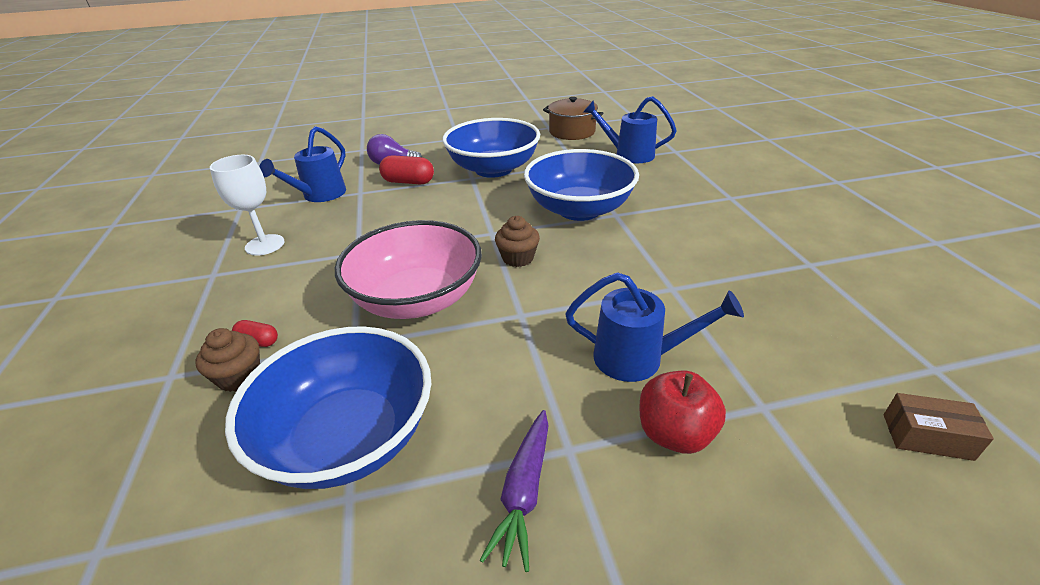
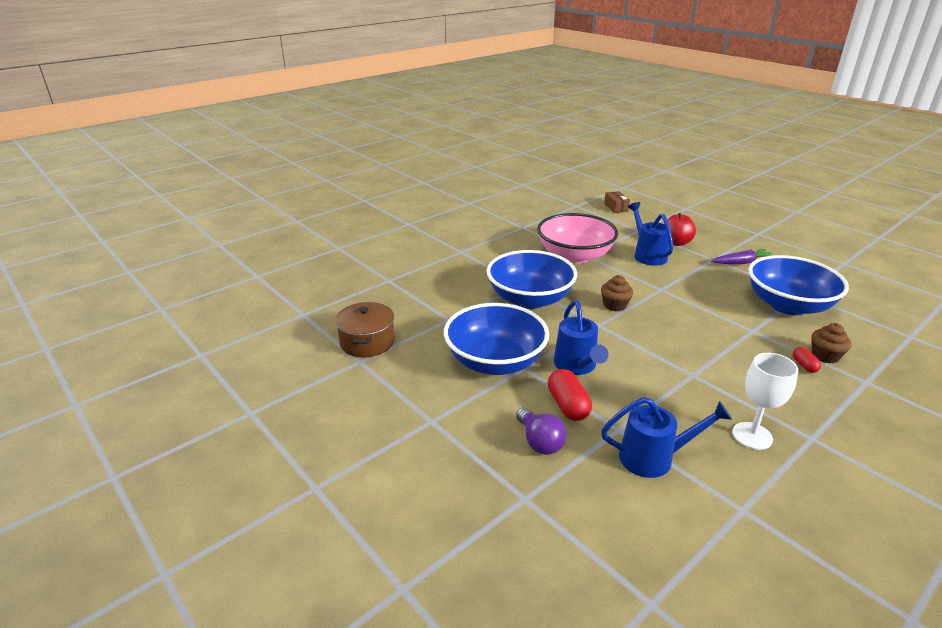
camera: 120 degrees left, 5 degrees down
(417, 299) = (696, 326): pink bowl -> pink bowl (574, 256)
(628, 154) = (410, 299): blue watering can -> blue watering can (577, 366)

